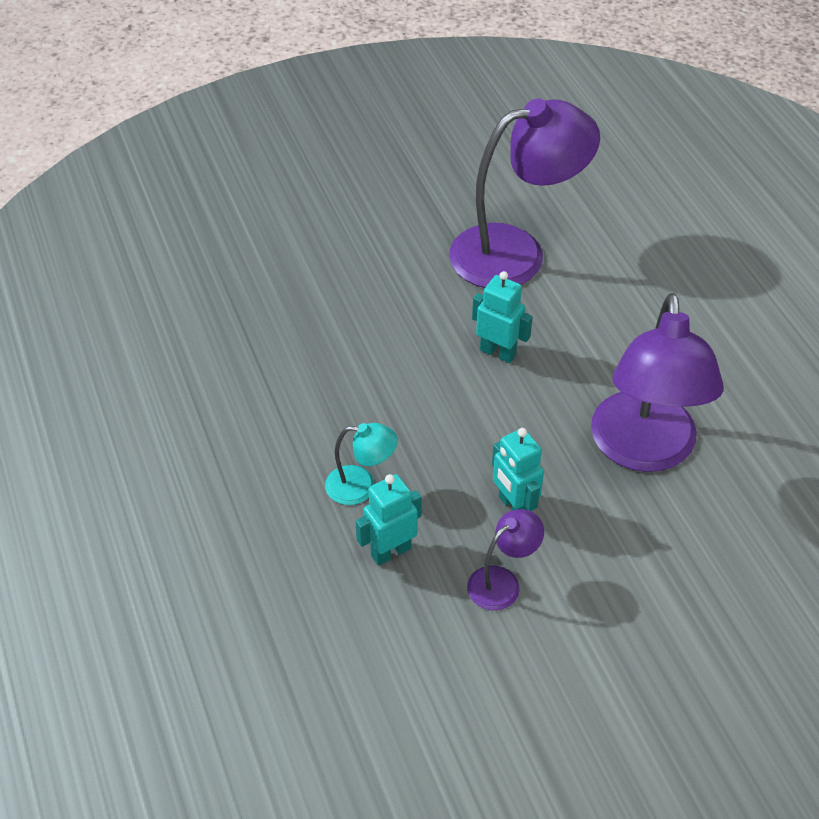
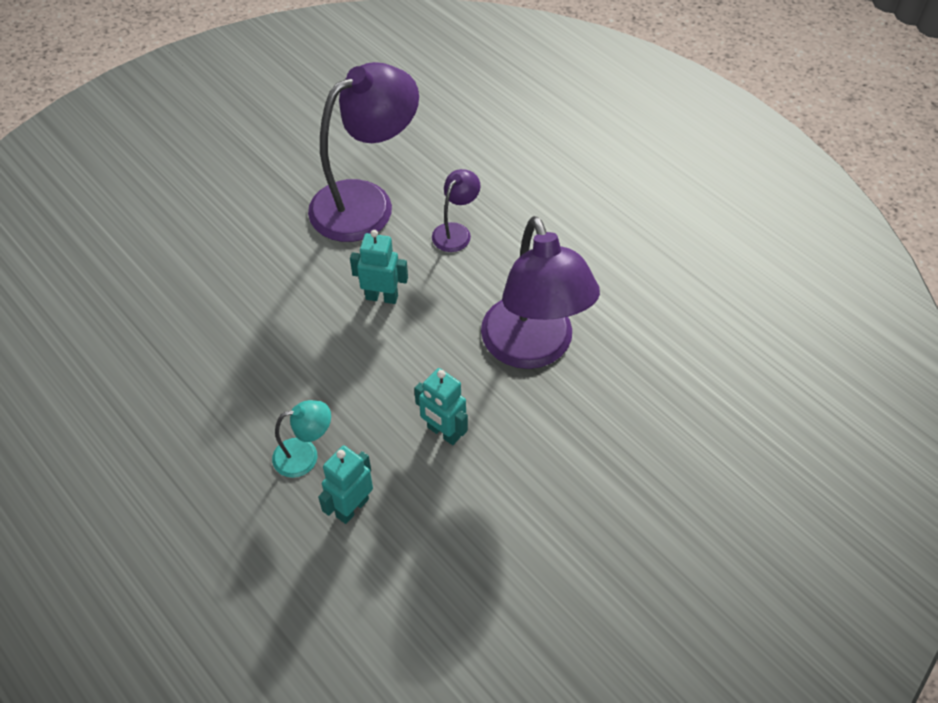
camera: 20 degrees left, 5 degrees up
(502, 582) = (457, 503): purple lamp -> purple lamp (456, 231)

